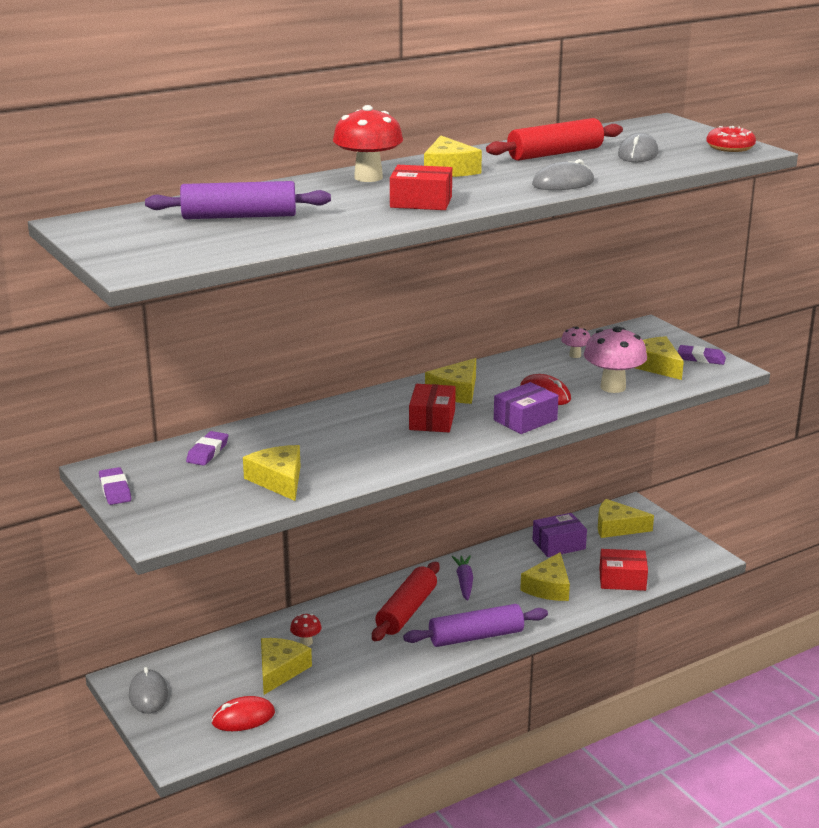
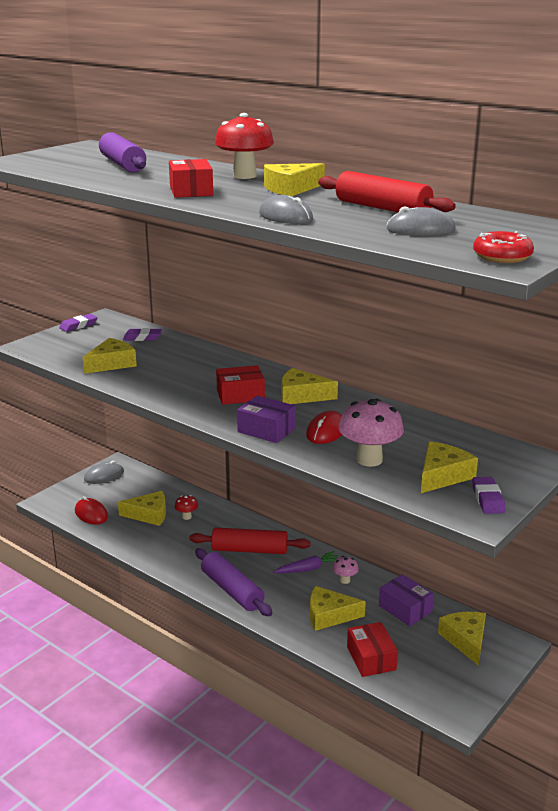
camera: 70 degrees right, 0 degrees up
(575, 355) = (427, 433): pink mushroom -> pink mushroom (345, 580)

